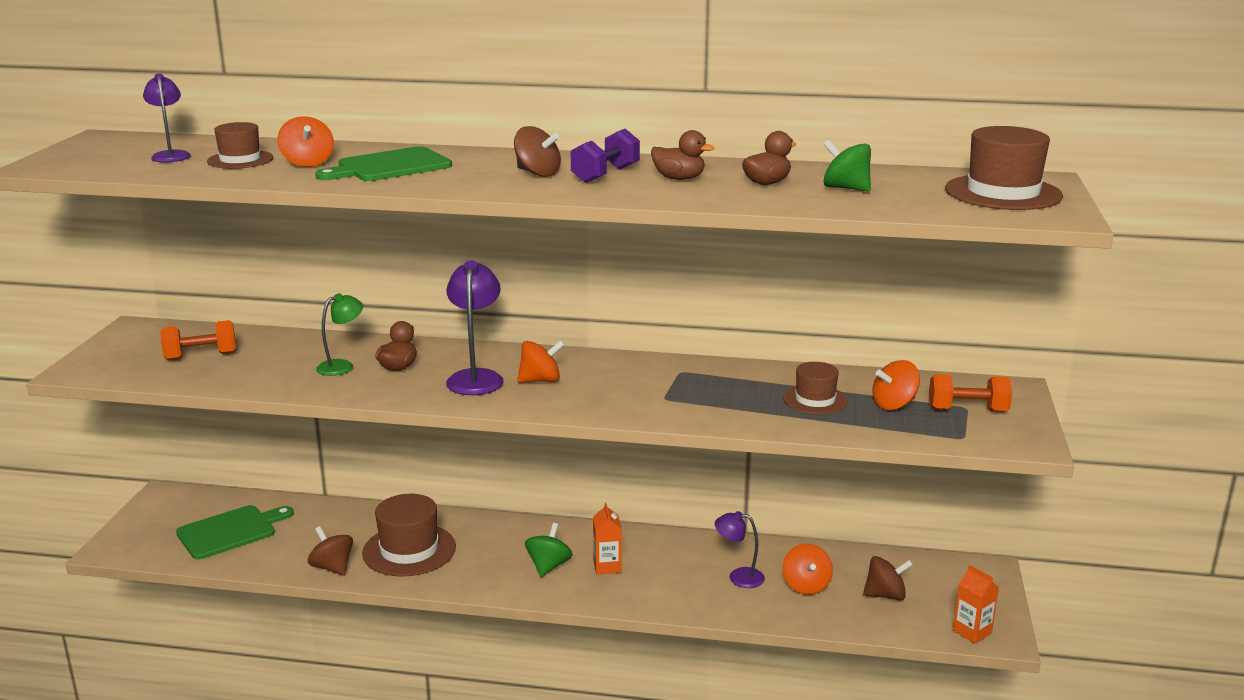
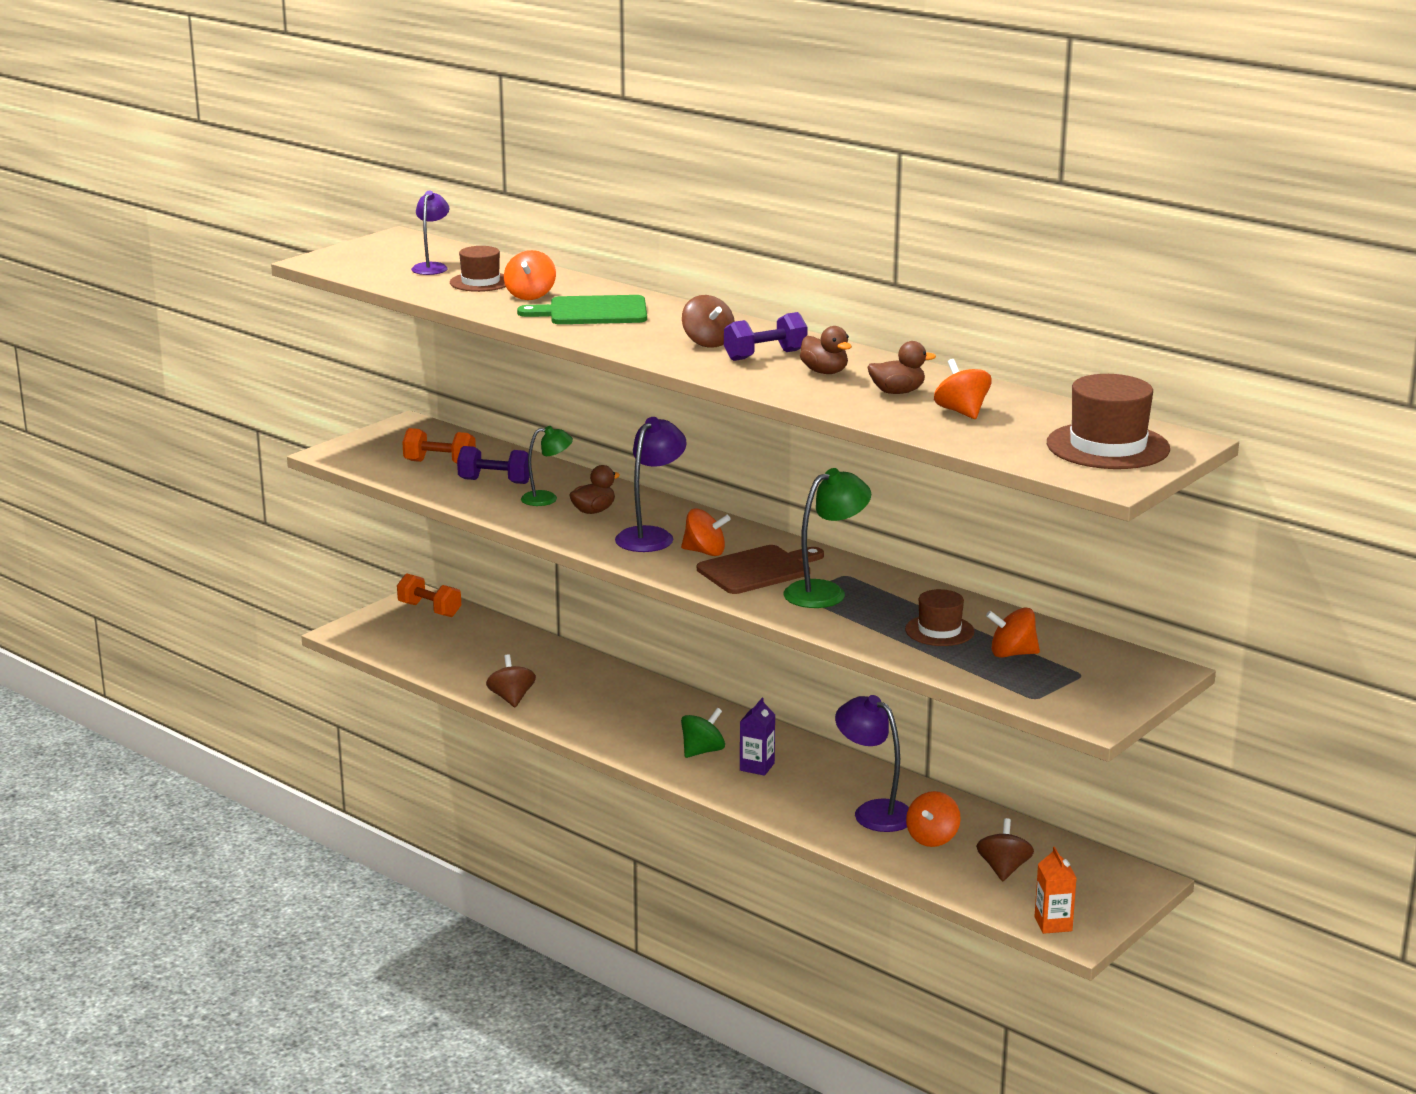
camera: 30 degrees right, 0 degrees up
(230, 531) = (451, 645): green cutting board -> none
(274, 361) = (495, 481): none -> purple dumbbell
(409, 550) = (590, 703): brown hat -> none
(604, 385) = (758, 569): none -> brown cutting board
(607, 566) = (757, 767): orange carton -> purple carton
(684, 390) = (825, 592): none -> green lamp
(738, 577) = (874, 812): purple lamp -> purple lamp, size x1.55
(845, 188) = (961, 412): green spinning top -> orange spinning top
(885, 595) = (1003, 869): brown spinning top -> brown spinning top turned 105 degrees counterclockwise
(967, 410) = (1079, 677): orange dumbbell -> orange dumbbell (429, 610)

